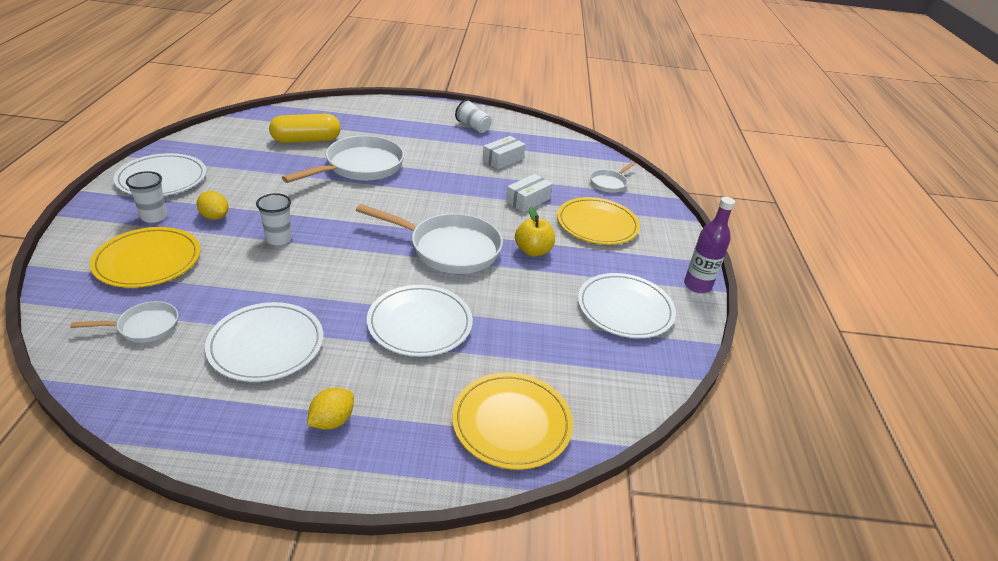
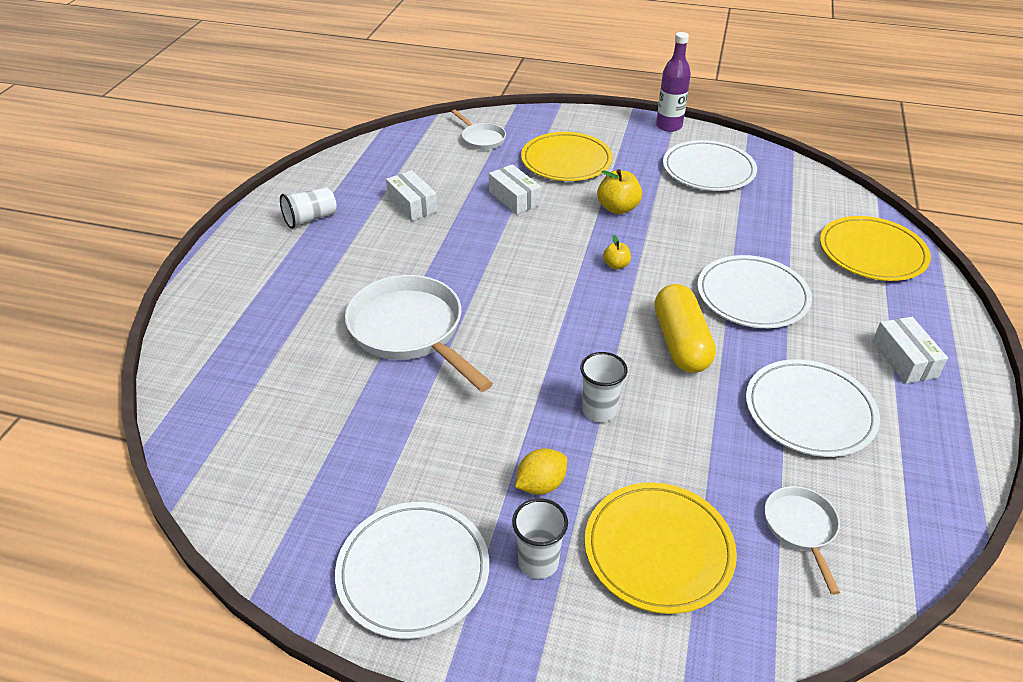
camera: 75 degrees left, 5 degrees up
(306, 140) = (309, 390): yellow capsule -> yellow capsule (681, 342)
(332, 421) = (904, 359): yellow lemon -> white box
(449, 248) = (616, 265): white pan -> yellow apple

